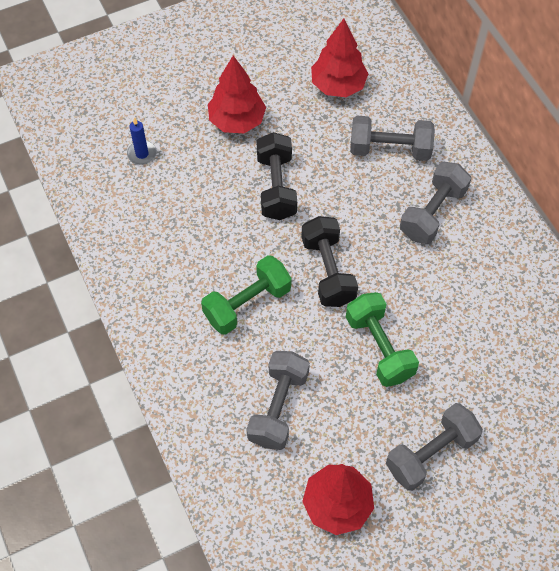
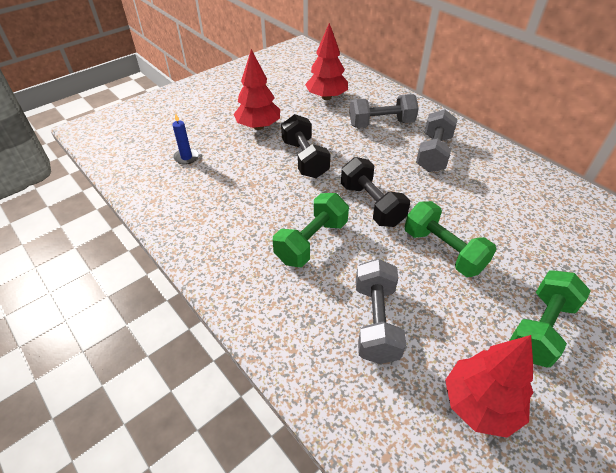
camera: 15 degrees left, 15 degrees down
(430, 453) = (540, 328): grey dumbbell -> green dumbbell

